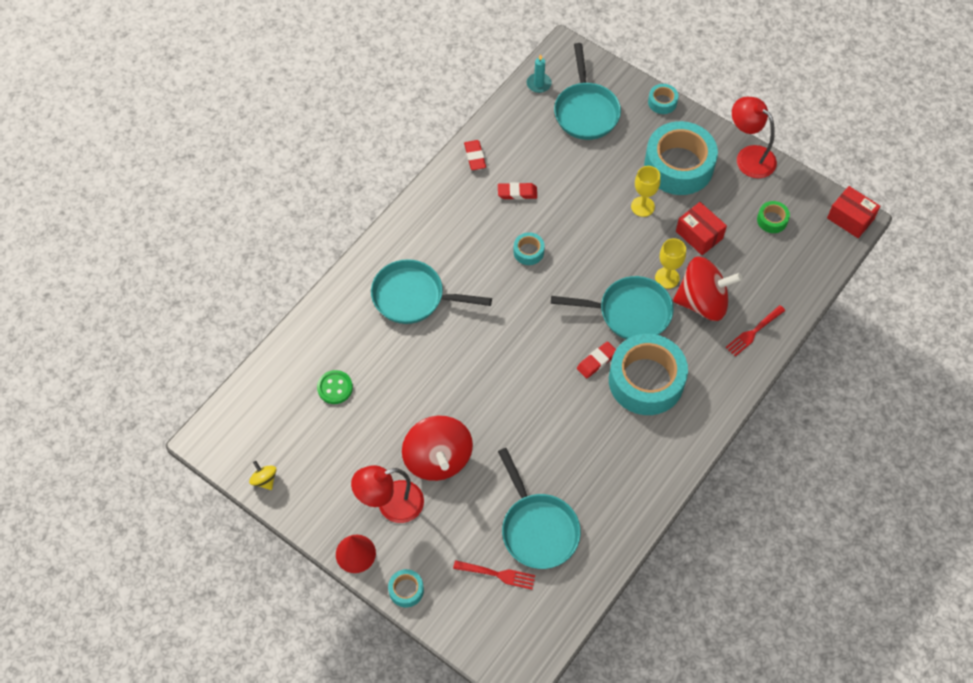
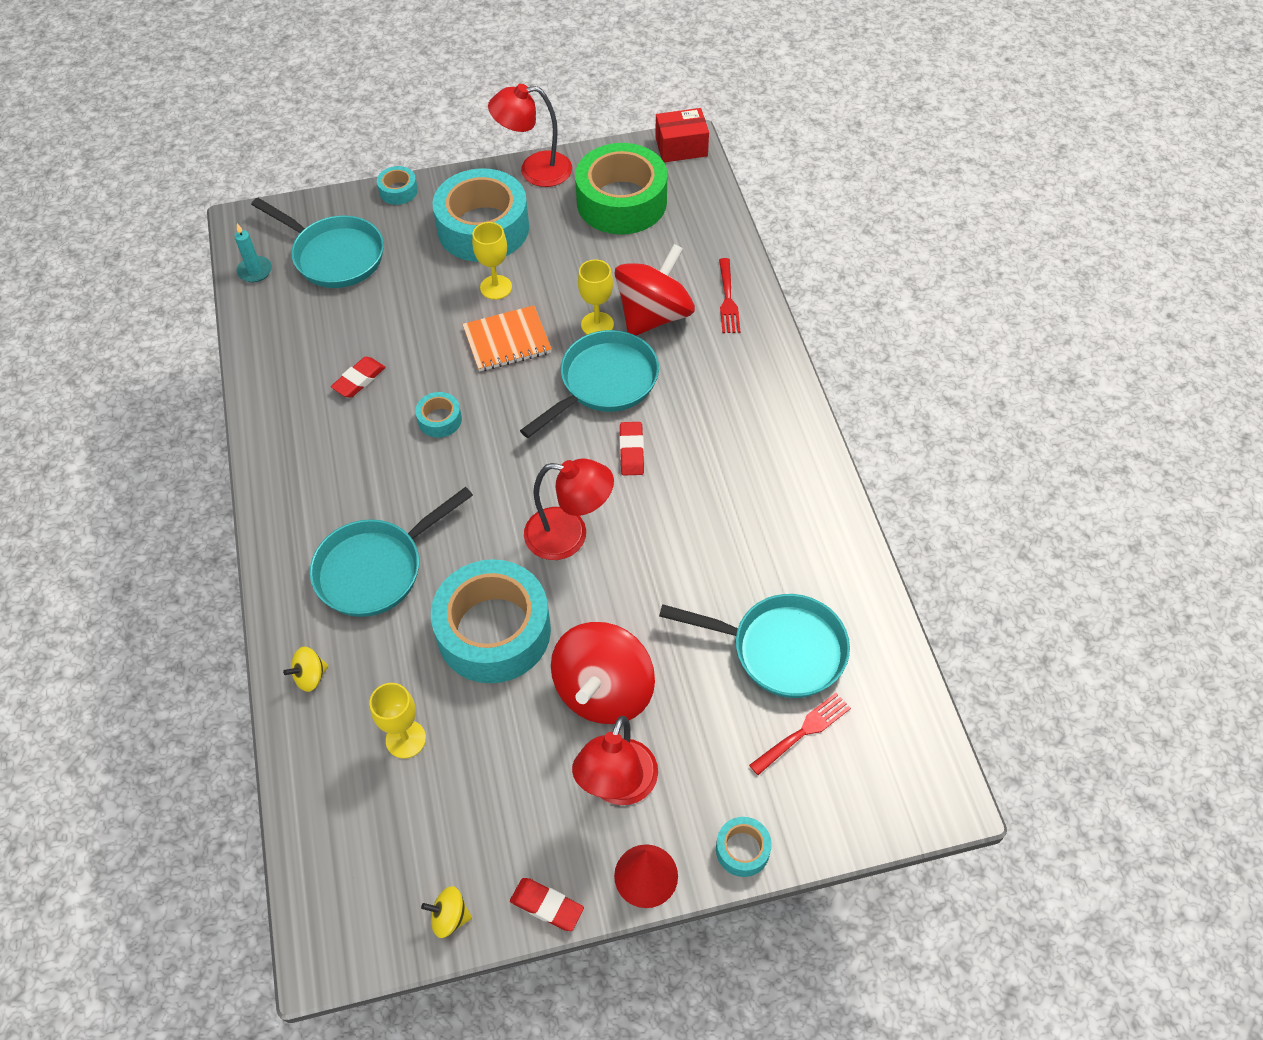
camera: 50 degrees left, 5 degrees down
(331, 318) = (310, 676): none -> yellow spinning top
(335, 388) = (406, 739): green button -> yellow goblet
(438, 459) = (604, 691): red spinning top -> red spinning top turned 90 degrees clockwise
(475, 157) = (272, 386): red eraser -> red eraser (547, 906)
(514, 372) = (569, 536): none -> red lamp
(611, 242) = (507, 341): none -> orange notebook
(646, 380) = (696, 424): turquoise tape -> turquoise tape (494, 631)
(699, 235) = (577, 266): red box -> none
(772, 220) = (621, 201): green tape -> green tape, size x2.33

